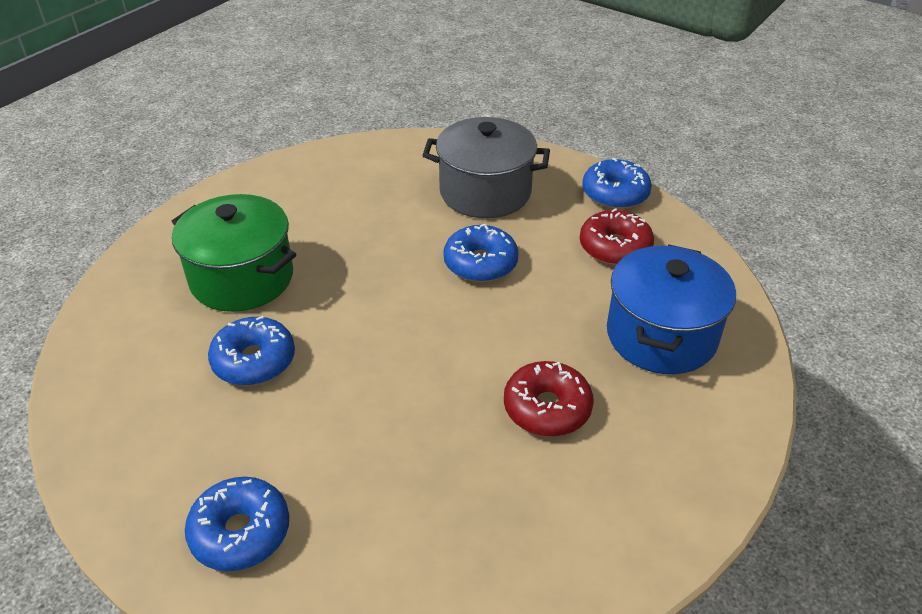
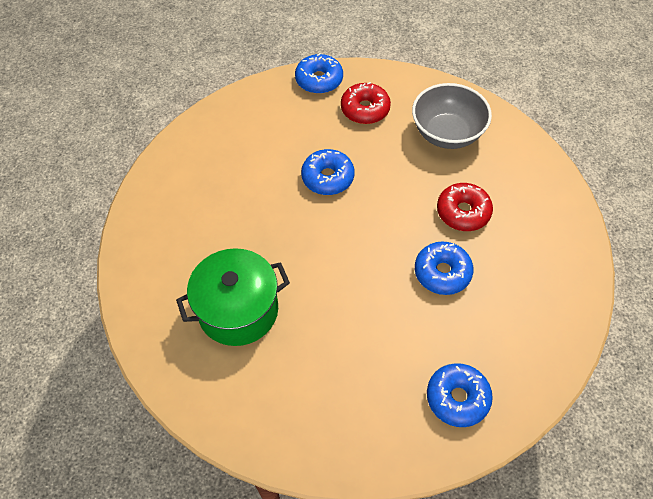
camera: 55 degrees left, 15 degrees up
(254, 361) = (325, 336): blue donut -> blue donut (442, 273)
(485, 192) = (262, 138): grey pot -> none
(661, 335) = (447, 133): blue pot -> grey bowl

